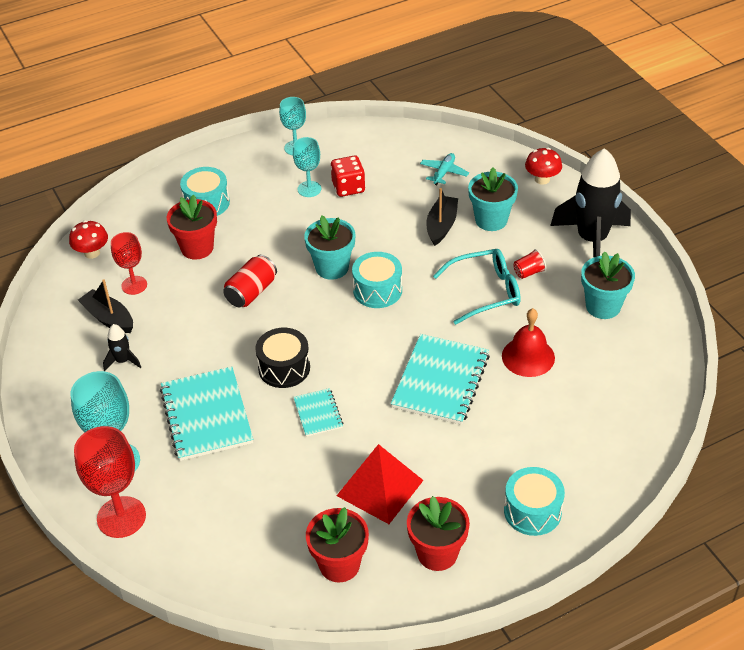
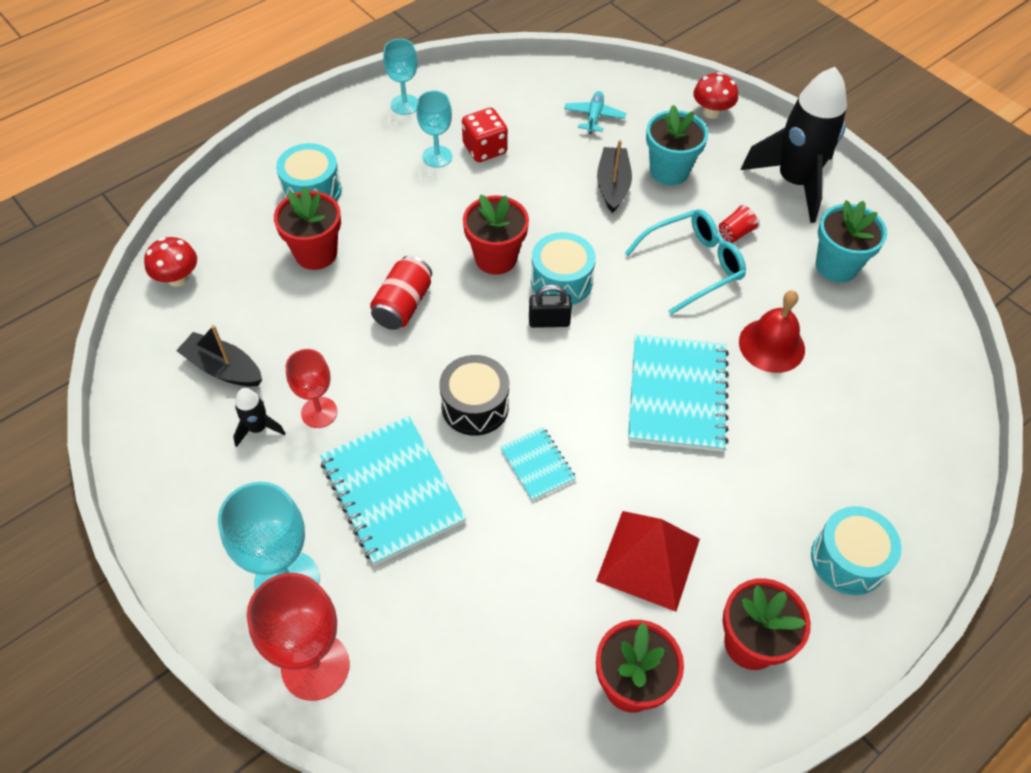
camera: 15 degrees left, 10 degrees up
(134, 285) = (246, 316): red goblet -> red goblet (319, 412)
(332, 267) = (496, 258): turquoise flower pot -> red flower pot
(358, 317) = (549, 321): none -> black padlock

